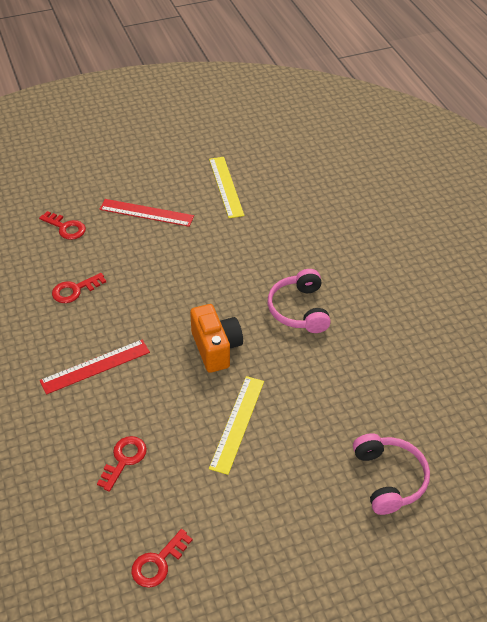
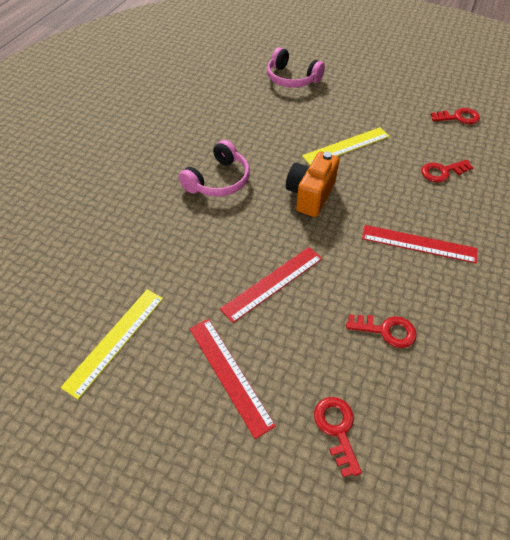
camera: 135 degrees left, 5 degrees up
(174, 269) = (272, 283): none -> red ruler
(389, 478) = (292, 79): pink headphones -> pink headphones turned 90 degrees counterclockwise

